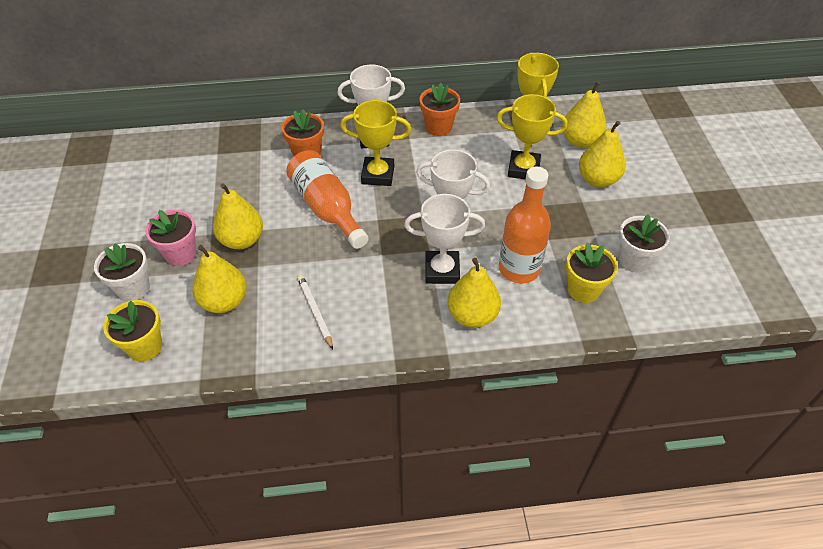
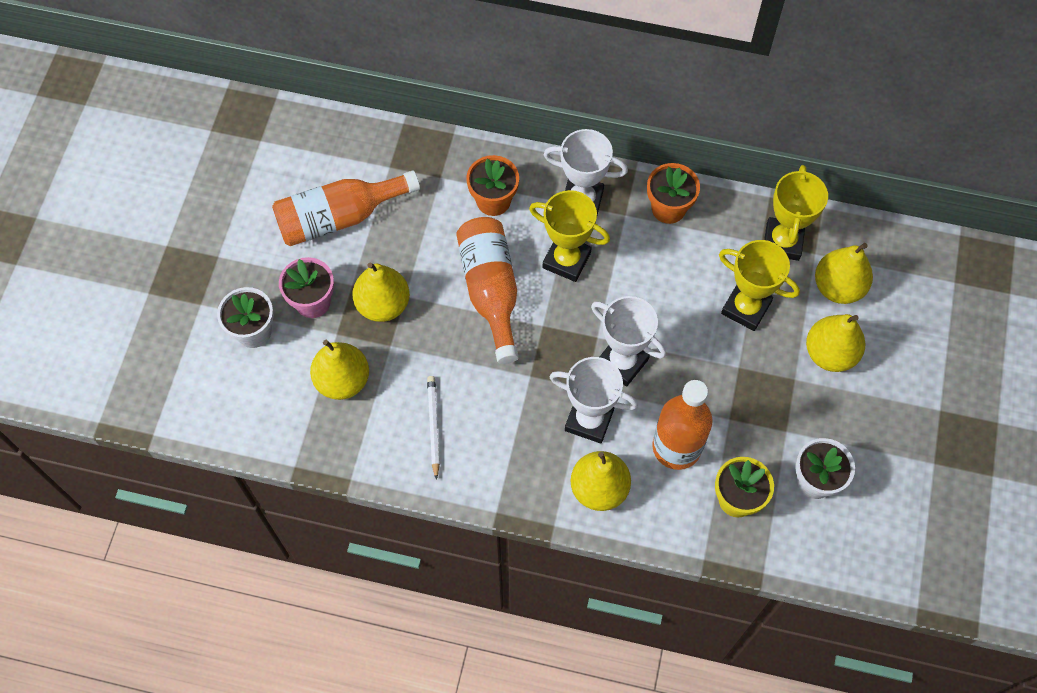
camera: 20 degrees right, 15 degrees up
(145, 347) = (249, 409): yellow flower pot -> none
(186, 193) = (339, 217): none -> orange bottle

